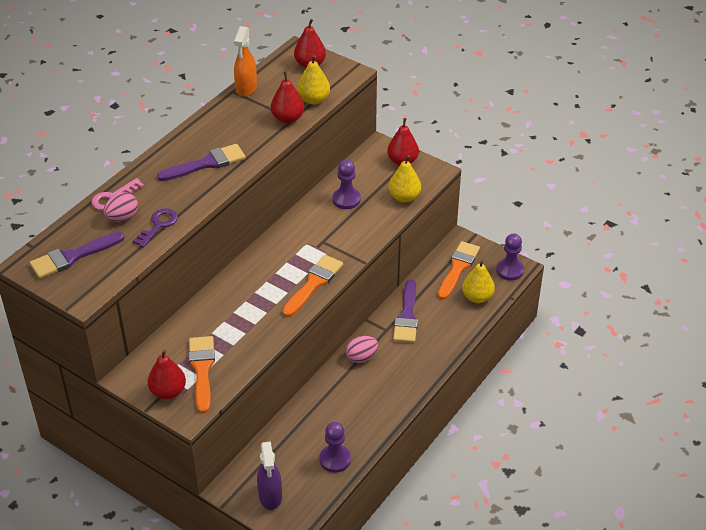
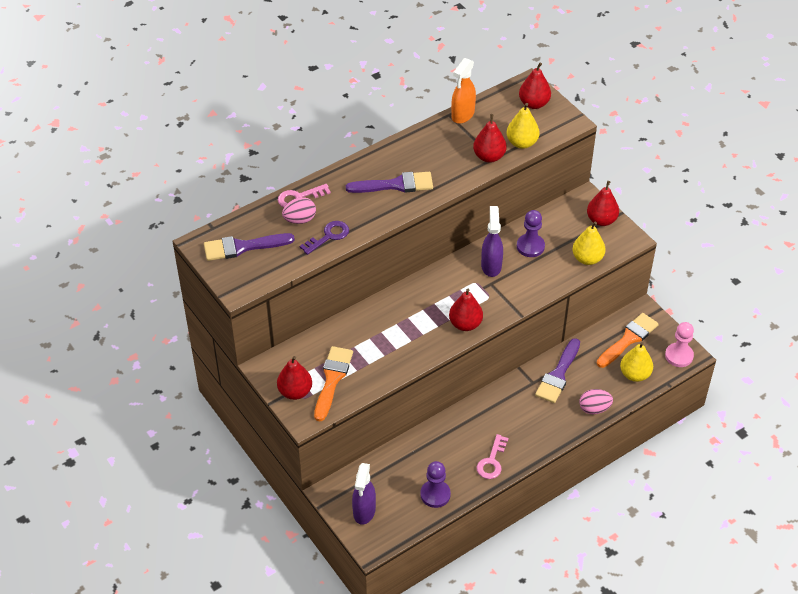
camera: 20 degrees right, 5 degrees up
(314, 284) = (465, 324): orange brush -> red pear
(316, 225) = (491, 266): none -> purple spray bottle
(361, 357) = (498, 403): pink egg -> pink egg (594, 409)
(377, 412) = (492, 461): none -> pink key
(509, 270) = (679, 356): purple pawn -> pink pawn

